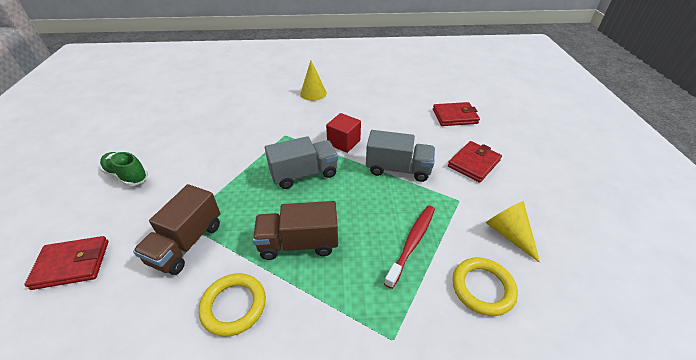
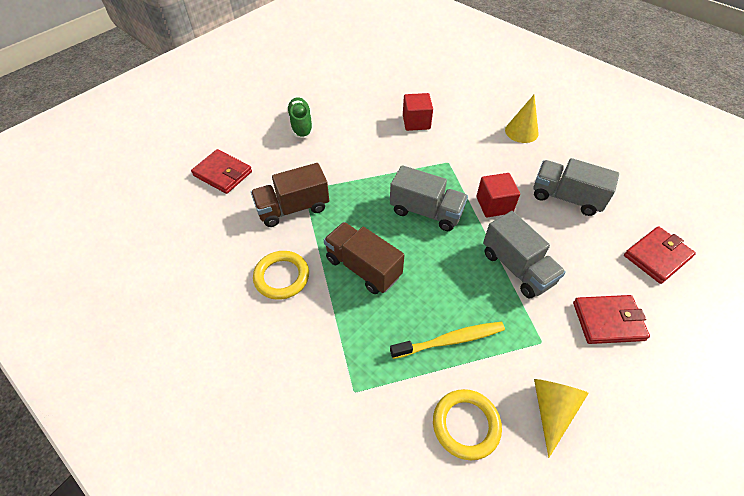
camera: 45 degrees right, 10 degrees up
(233, 123) = (416, 122): none -> red cube
(379, 114) = (566, 197): none -> grey truck
(412, 243) = (450, 340): red toothbrush -> yellow toothbrush
(455, 116) = (657, 256): red wallet -> red wallet turned 75 degrees counterclockwise

